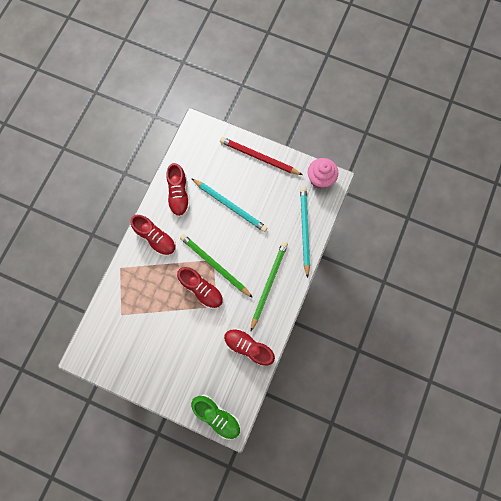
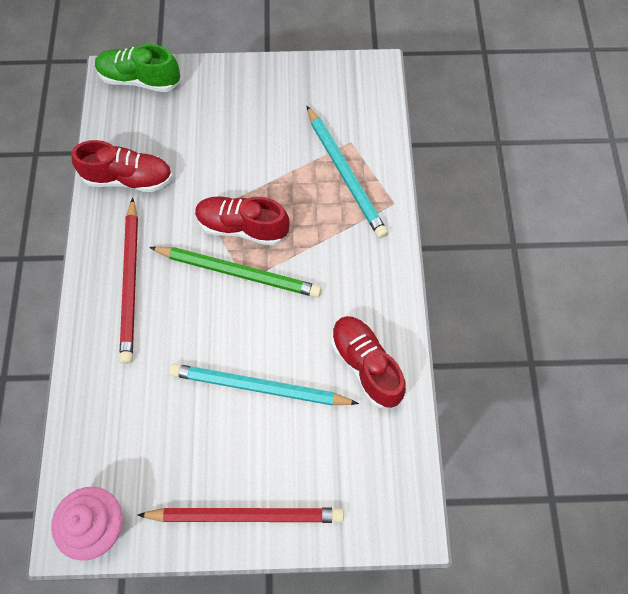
camera: 155 degrees right, 10 degrees down
(156, 238) = (363, 272): red shoe -> none
(268, 284) = (131, 282): green pencil -> red pencil
(304, 230) = (97, 404): turquoise pencil -> turquoise pencil (345, 174)

